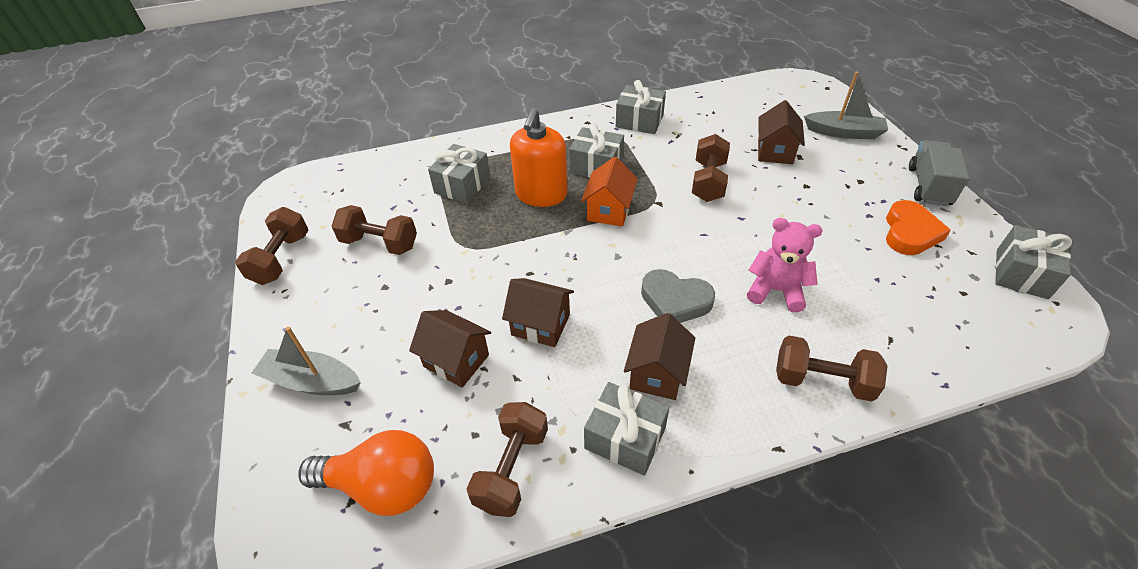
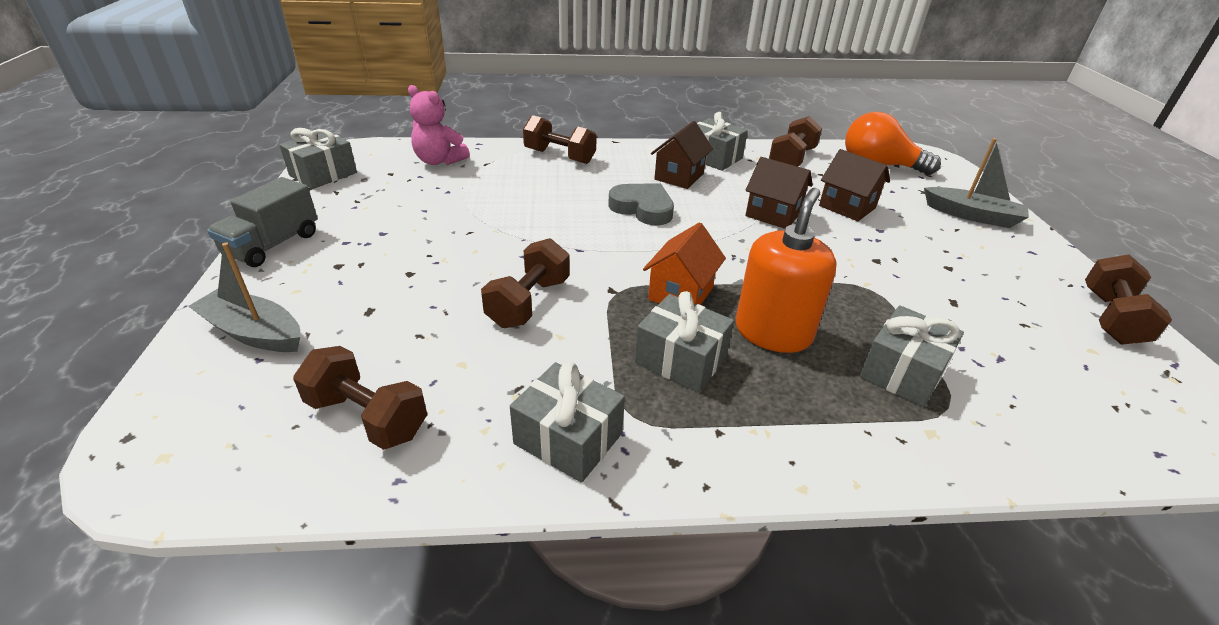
camera: 170 degrees left, 10 degrees down
(379, 243) = (986, 312): brown dumbbell -> brown dumbbell (367, 417)
(775, 152) = (394, 324): brown house -> none
(776, 290) = (545, 199): pink teddy bear -> pink teddy bear (439, 161)
(910, 232) = (366, 213): orange heart -> none

